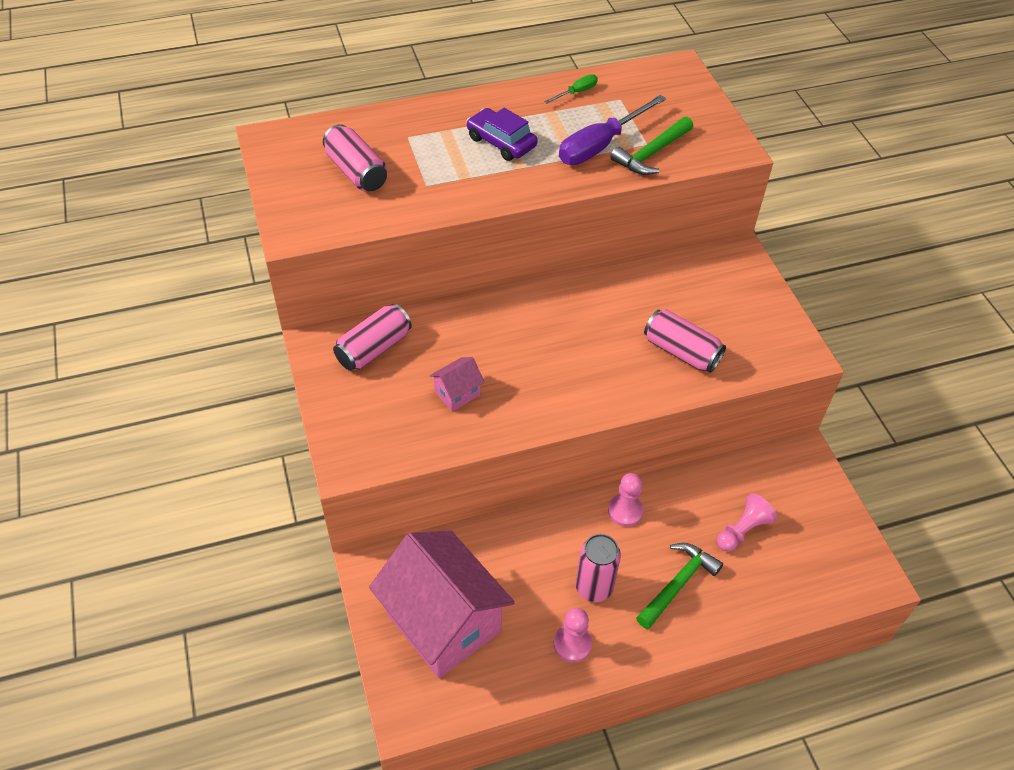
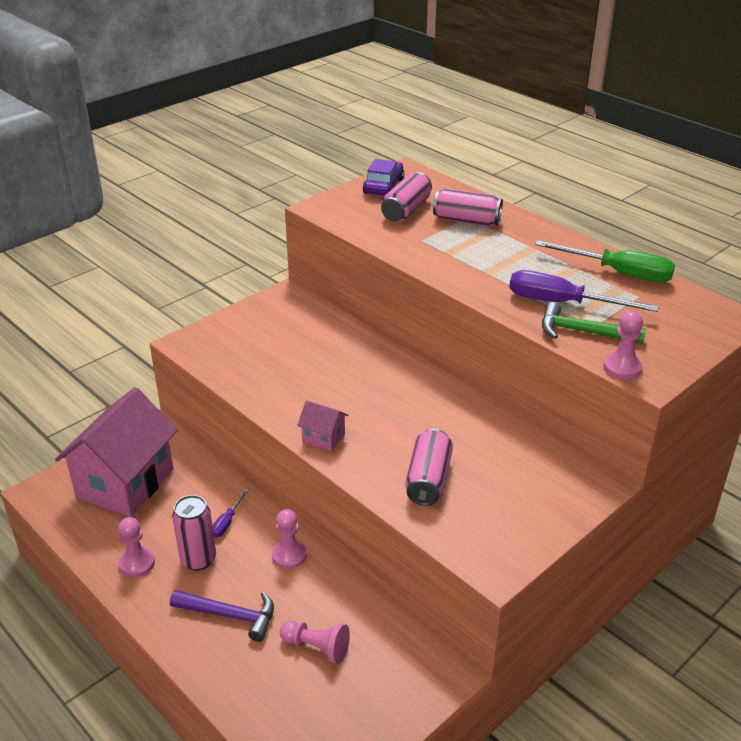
camera: 65 degrees right, 15 degrees down
(374, 349) = (300, 319): pink can -> pink can (466, 221)
(457, 393) = (285, 370): pink house -> pink house (323, 437)
(501, 142) = (508, 256): purple car -> purple car (383, 186)
(554, 546) = (227, 522): none -> purple screwdriver
(576, 92) = (618, 273): green screwdriver -> green screwdriver, size x2.08
(678, 584) = (230, 615): green hammer -> purple hammer
(713, 156) = (622, 368): none -> pink pawn

